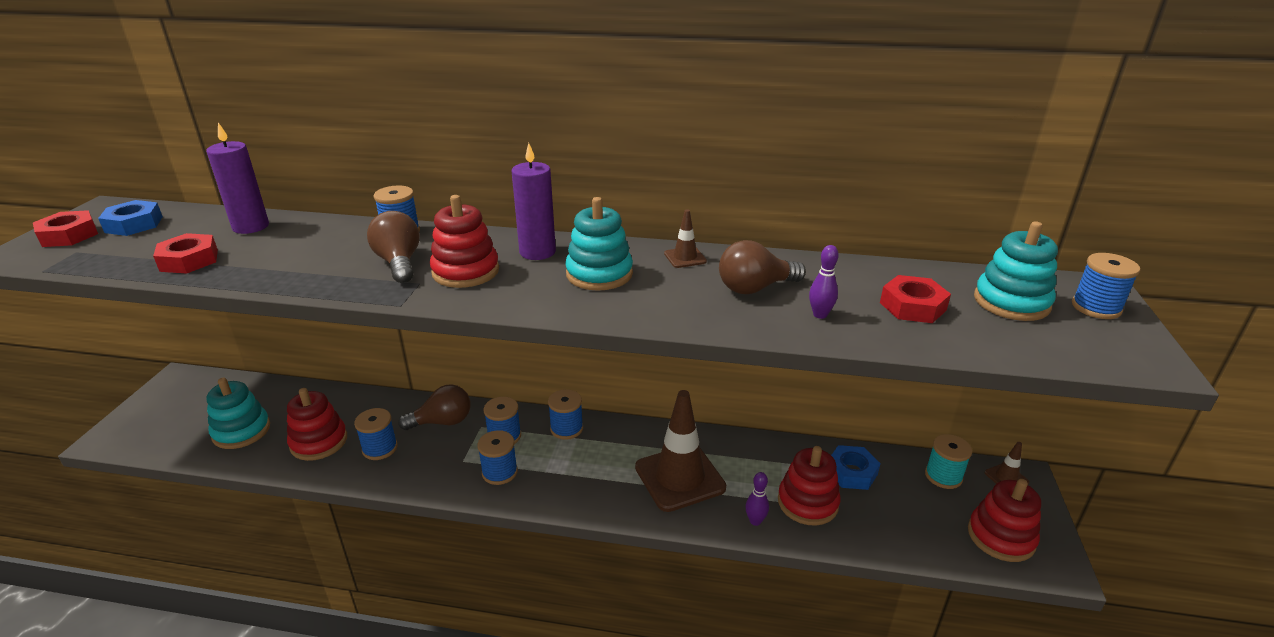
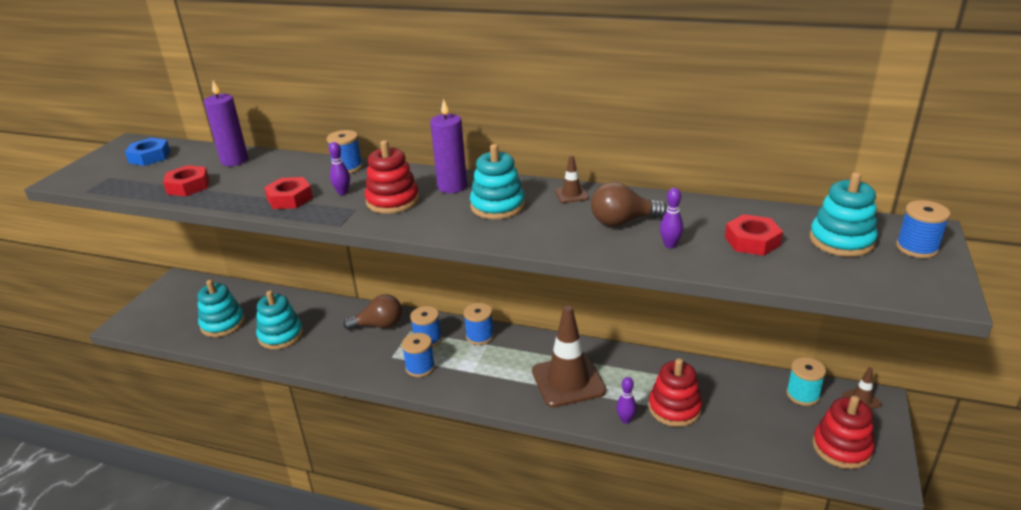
camera: 10 degrees right, 0 degrees up
(69, 235) = (103, 164): red nut -> red nut (289, 198)
(319, 442) = (281, 335): red stacking toy -> turquoise stacking toy
(380, 448) = (327, 343): blue spool -> none
(399, 263) = (343, 192): brown light bulb -> purple bowling pin
(851, 472) = (719, 386): blue nut -> none

